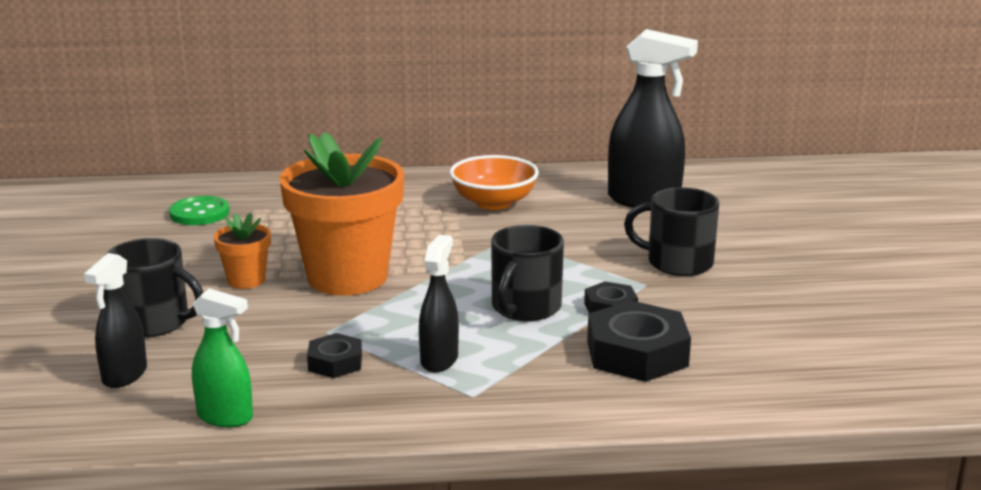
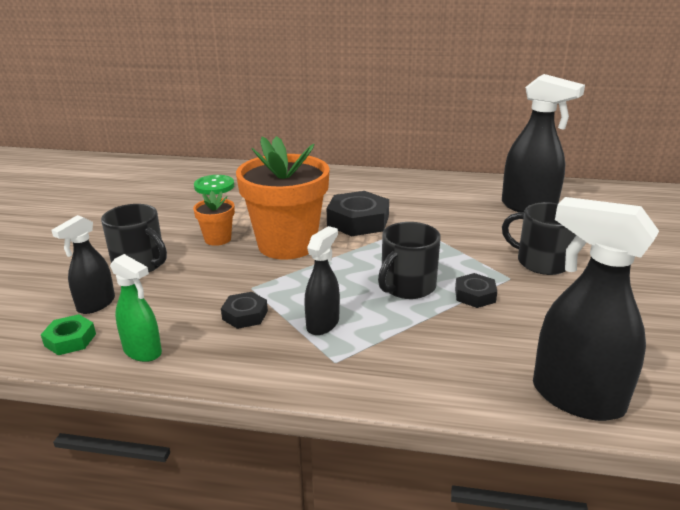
camera: 15 degrees right, 5 degrees up
(118, 417) = (70, 340): none -> green nut
(494, 203) = (415, 198): orange bowl -> none
(637, 353) = (484, 341): black nut -> black nut (358, 221)
(751, 393) = (576, 397): none -> black spray bottle

